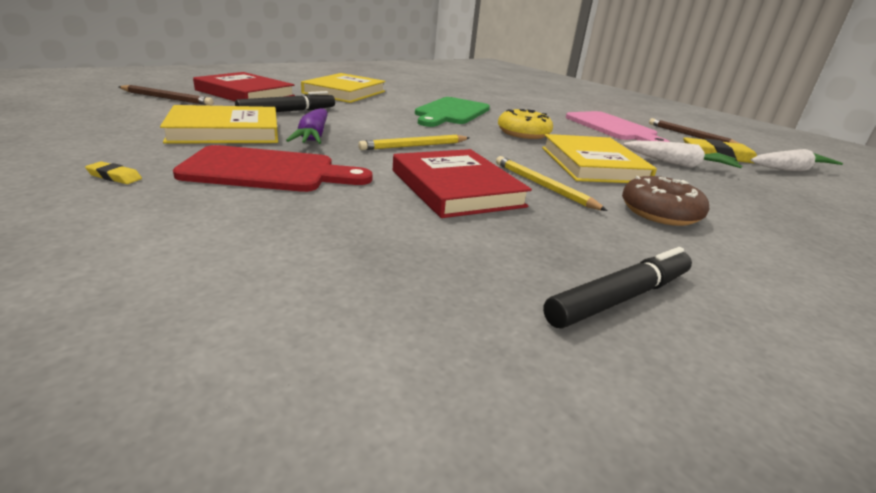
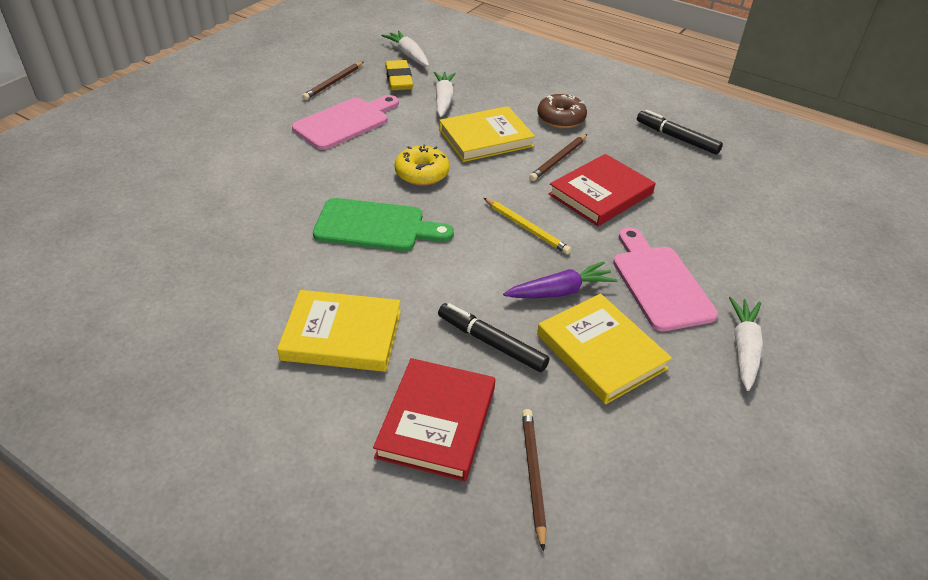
camera: 105 degrees left, 15 degrees up
(114, 177) = (744, 348): yellow eraser -> white carrot
(267, 171) = (659, 283): red cutting board -> pink cutting board
(543, 186) = (558, 159): yellow pencil -> brown pencil

